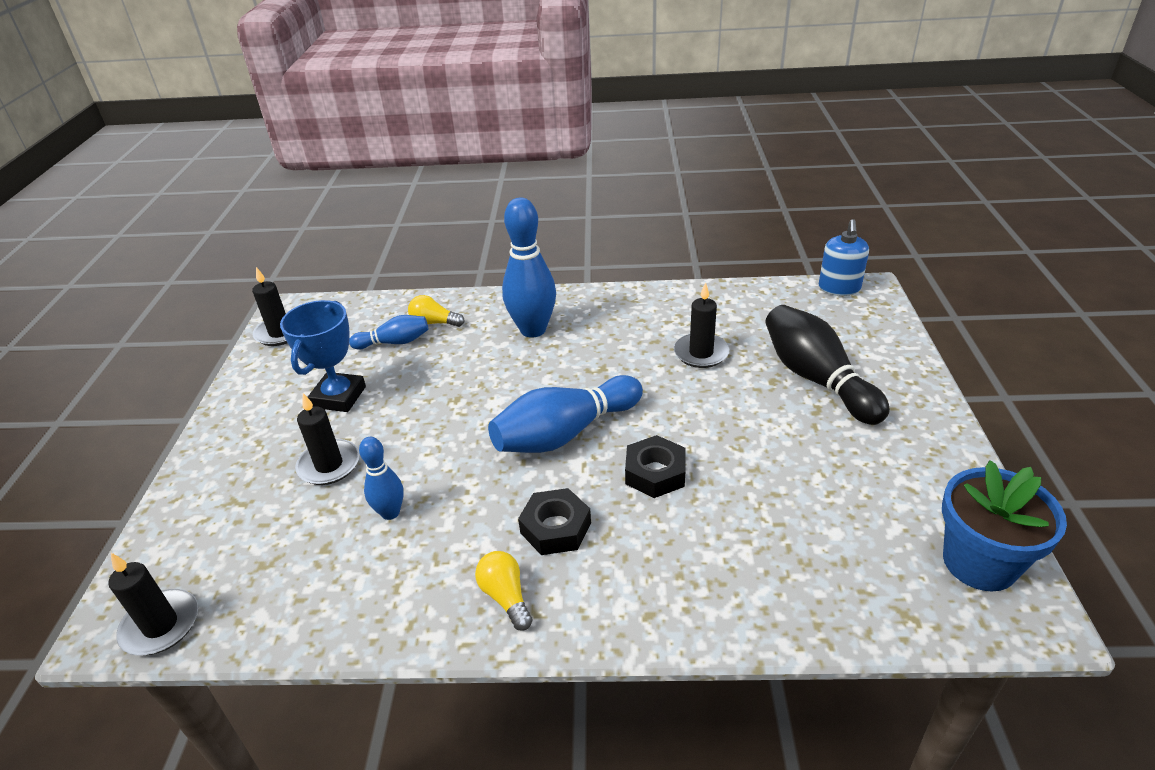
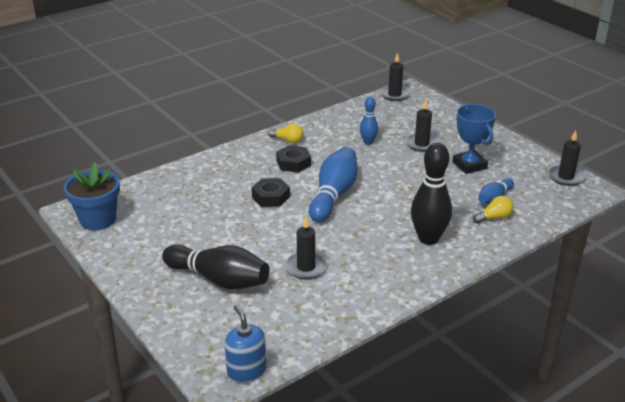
camera: 140 degrees right, 5 degrees down
(533, 330) = (428, 239): blue bowling pin -> black bowling pin

